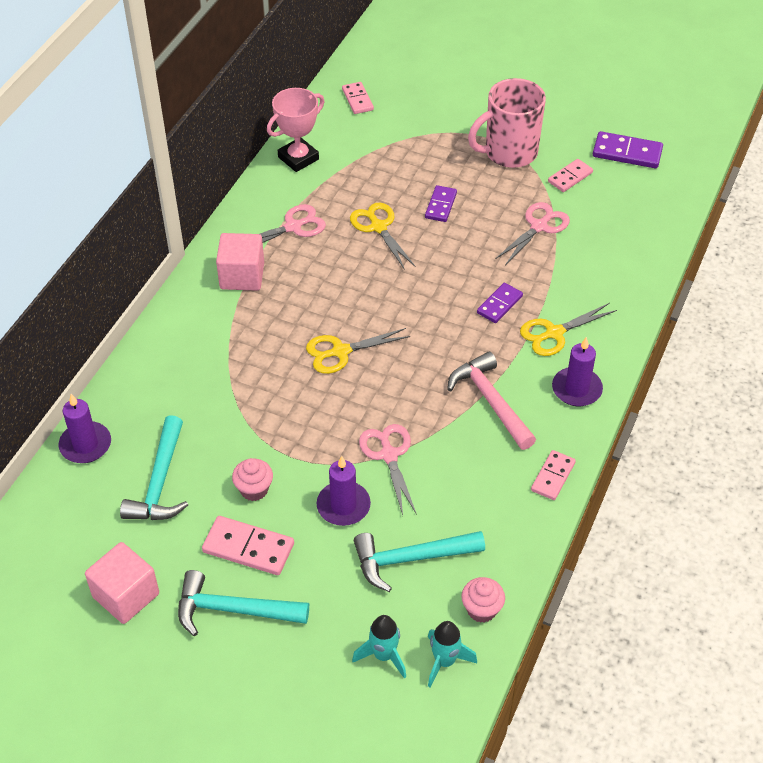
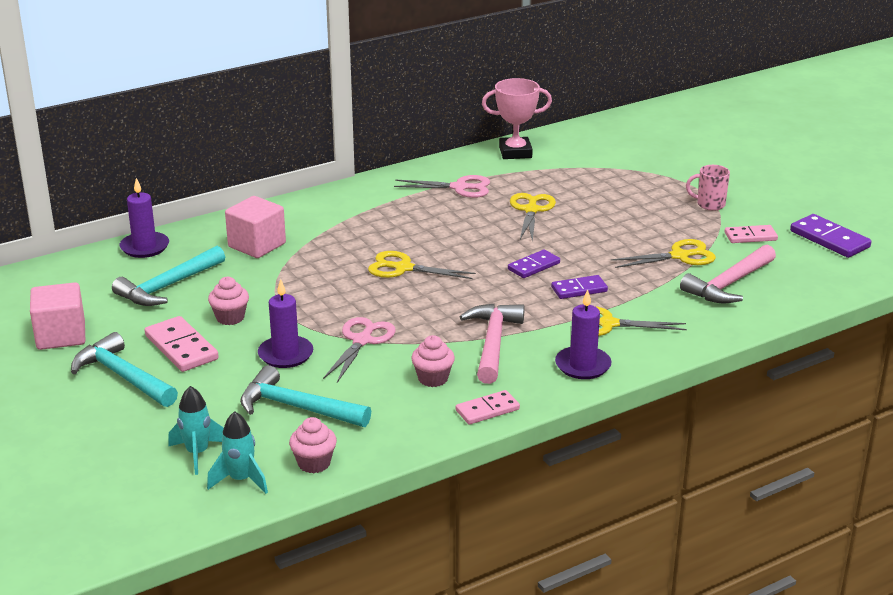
camera: 35 degrees right, 20 degrees down
(242, 276) = (382, 200): pink cube -> pink cube (257, 245)
(357, 99) = (610, 135): pink domino -> none
(440, 205) = (603, 215): purple domino -> purple domino (533, 266)
(483, 466) = (433, 378): none -> pink cupcake
(509, 153) = (709, 204): pink mug -> pink mug, size x0.50
(539, 226) = (679, 256): pink scissors -> yellow scissors
(601, 241) = (729, 284): none -> pink hammer

